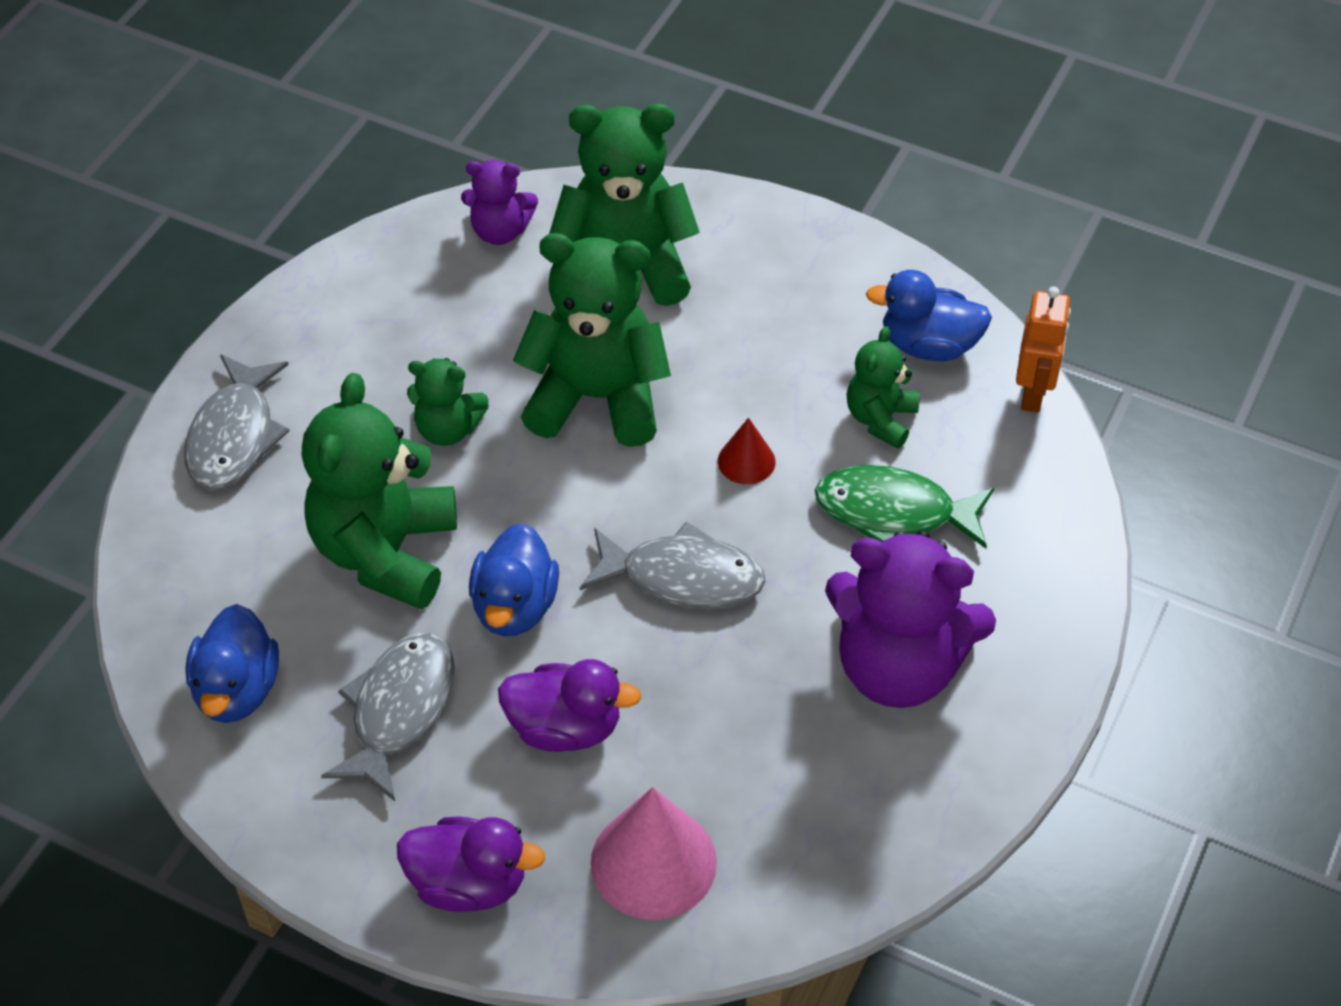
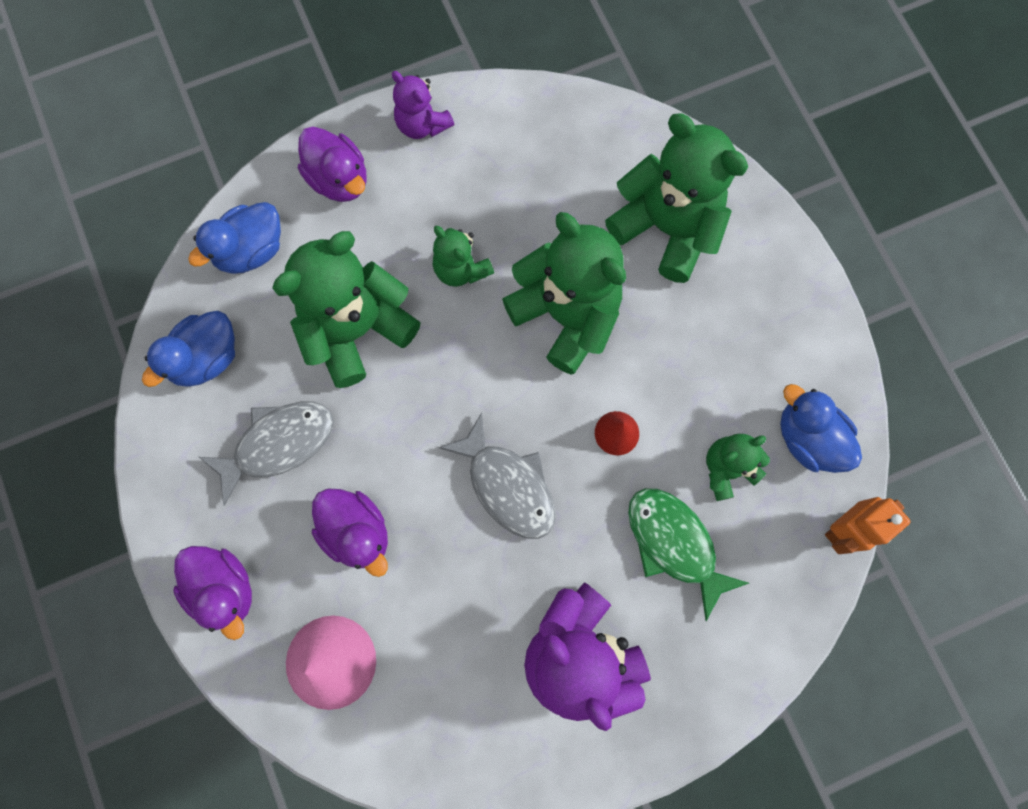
camera: 40 degrees right, 25 degrees up
(234, 436) = (339, 179): grey fish -> purple duck
(500, 231) = (612, 142): purple teddy bear -> purple teddy bear (422, 124)
(515, 606) = (396, 426): blue duck -> blue duck (251, 250)

